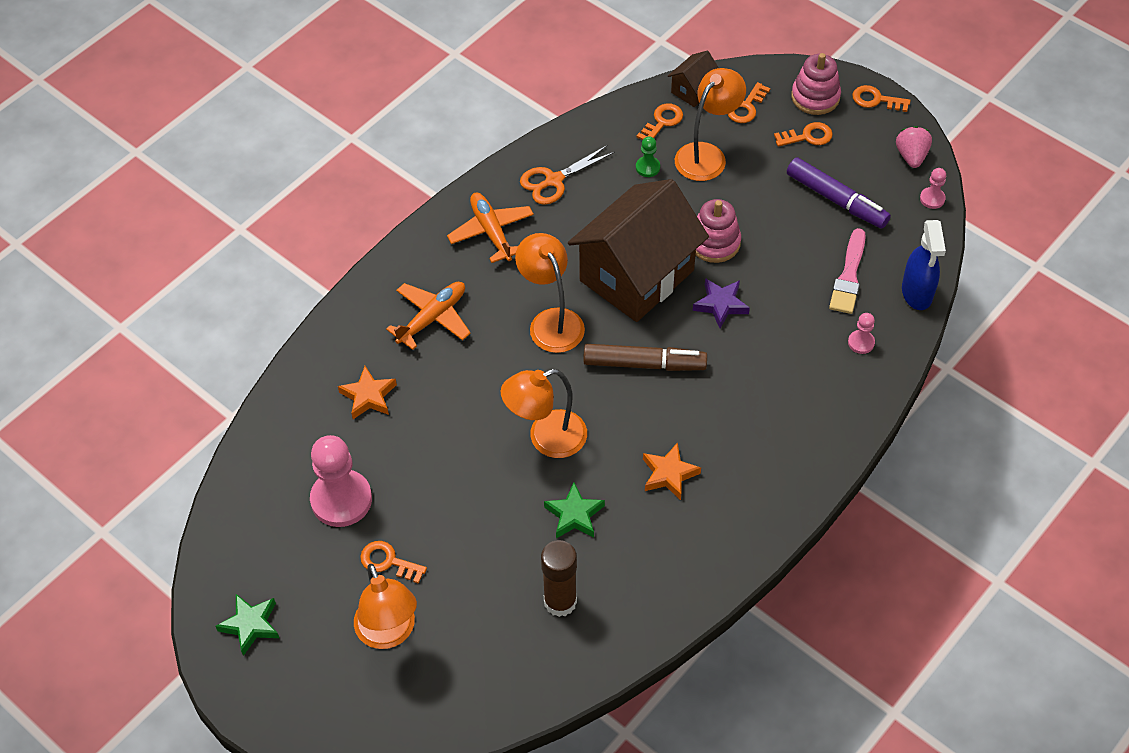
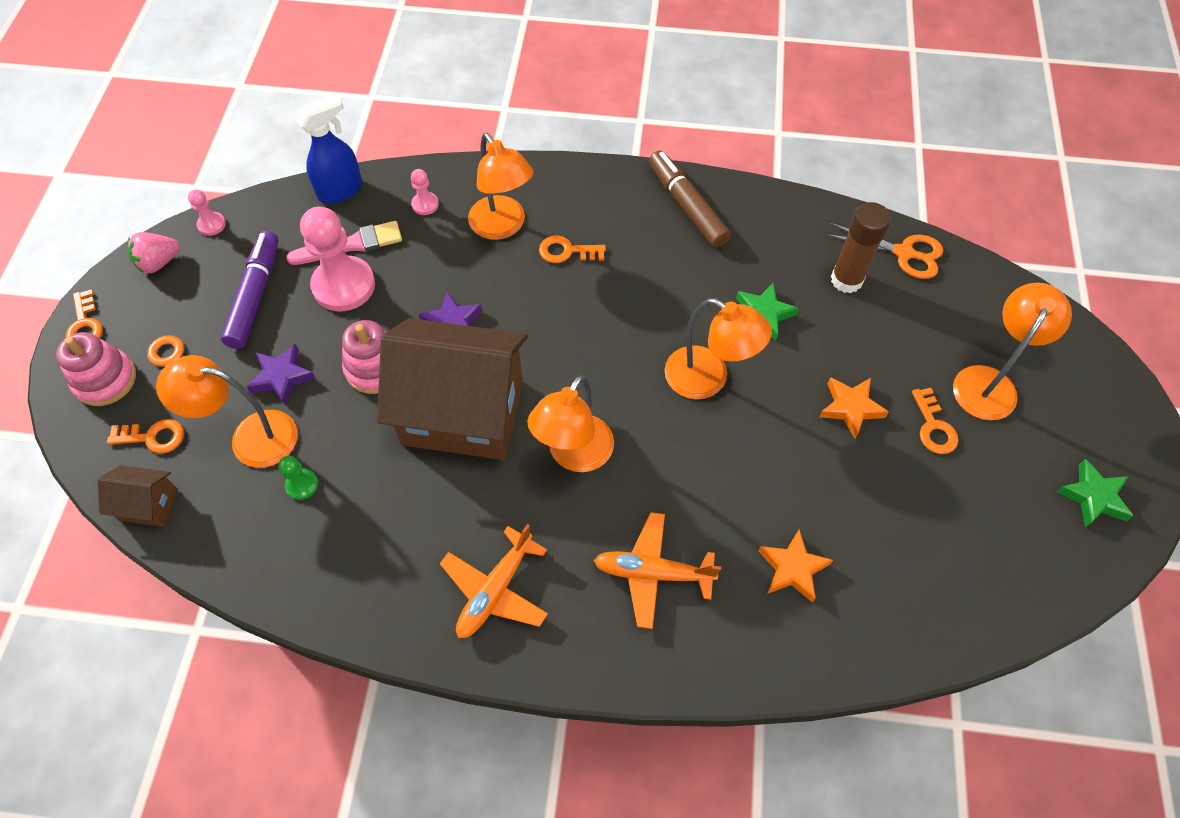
camera: 125 degrees left, 5 degrees up
(341, 500) = (916, 510): pink pawn -> pink pawn (344, 285)
(554, 180) = (377, 571): orange scissors -> orange scissors (904, 253)
(644, 364) = (566, 348): brown marker -> brown marker (687, 206)
(662, 122) = (219, 509): orange key -> orange key (567, 251)
(669, 474) = (666, 270): orange star -> orange star (850, 408)
(746, 188) = (282, 377): none -> purple star
(798, 384) = (502, 227): none -> orange lamp

